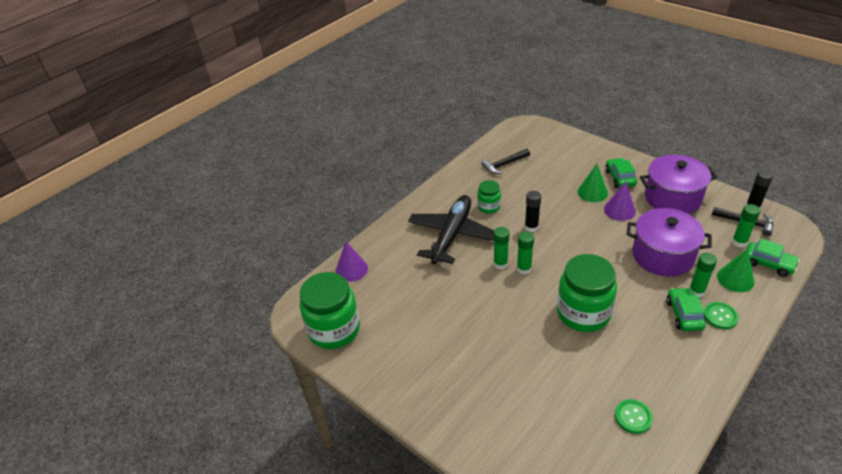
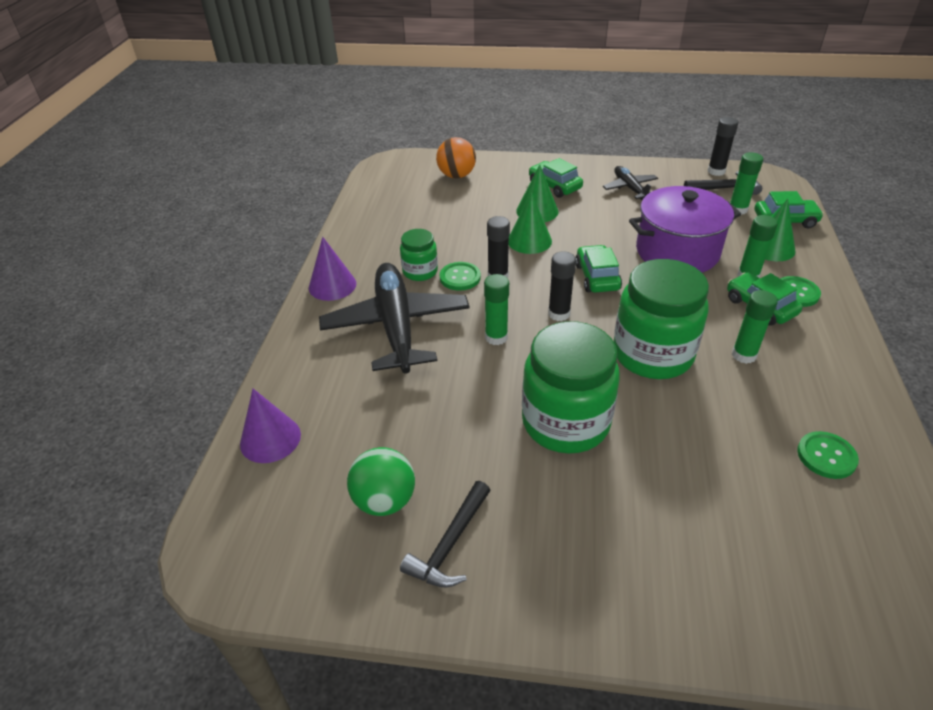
camera: 35 degrees left, 0 degrees up
(334, 330) = (308, 551): green jar -> green jar (565, 422)
(381, 323) = (384, 500): none -> green ball
(504, 164) = (399, 215): black hammer -> black hammer (450, 544)
(508, 219) = (460, 277): none -> green button
(524, 269) = (532, 331): green glue stick -> green glue stick (744, 355)
(548, 265) = (559, 314): none -> black glue stick
(560, 148) = (456, 176): none -> orange ball
(570, 211) = (529, 240): none -> green cone
(592, 251) = (597, 277): none -> green car
(619, 210) = (585, 220): purple cone -> purple cone (332, 285)
(672, 198) = (630, 188): purple pot -> black plane

